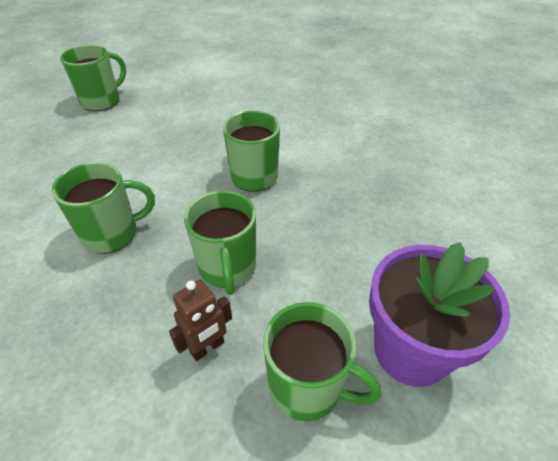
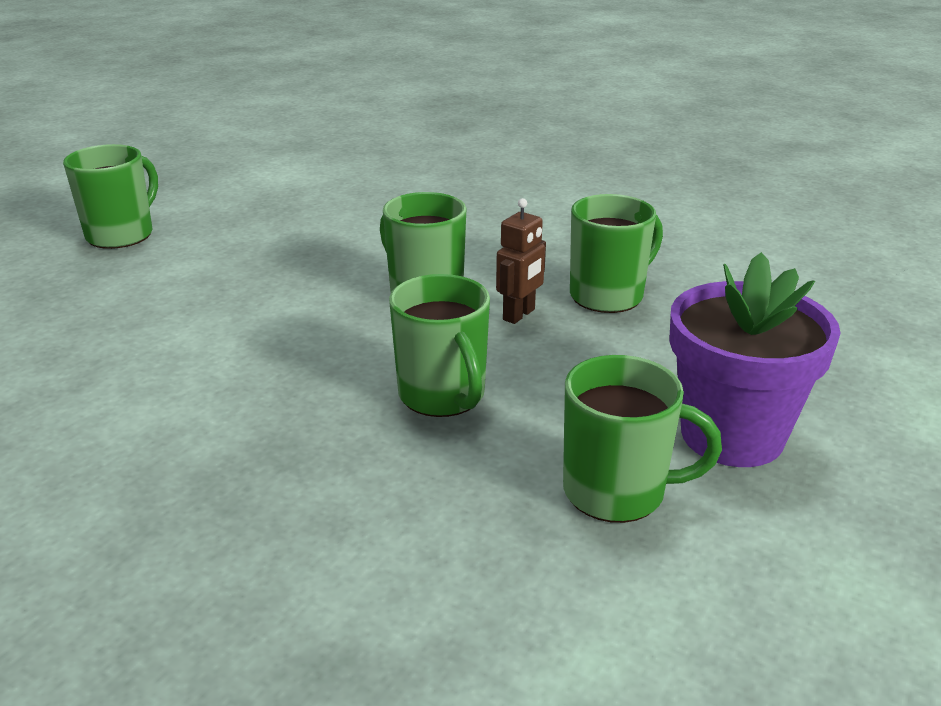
camera: 15 degrees left, 15 degrees down
(112, 234) = (242, 386): green mug -> green mug (608, 295)
(207, 347) = (460, 479): brown robot -> brown robot (519, 315)

